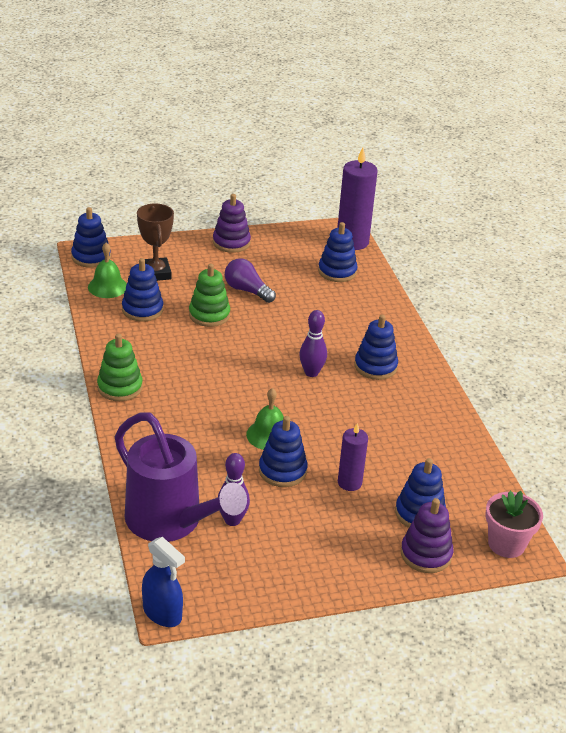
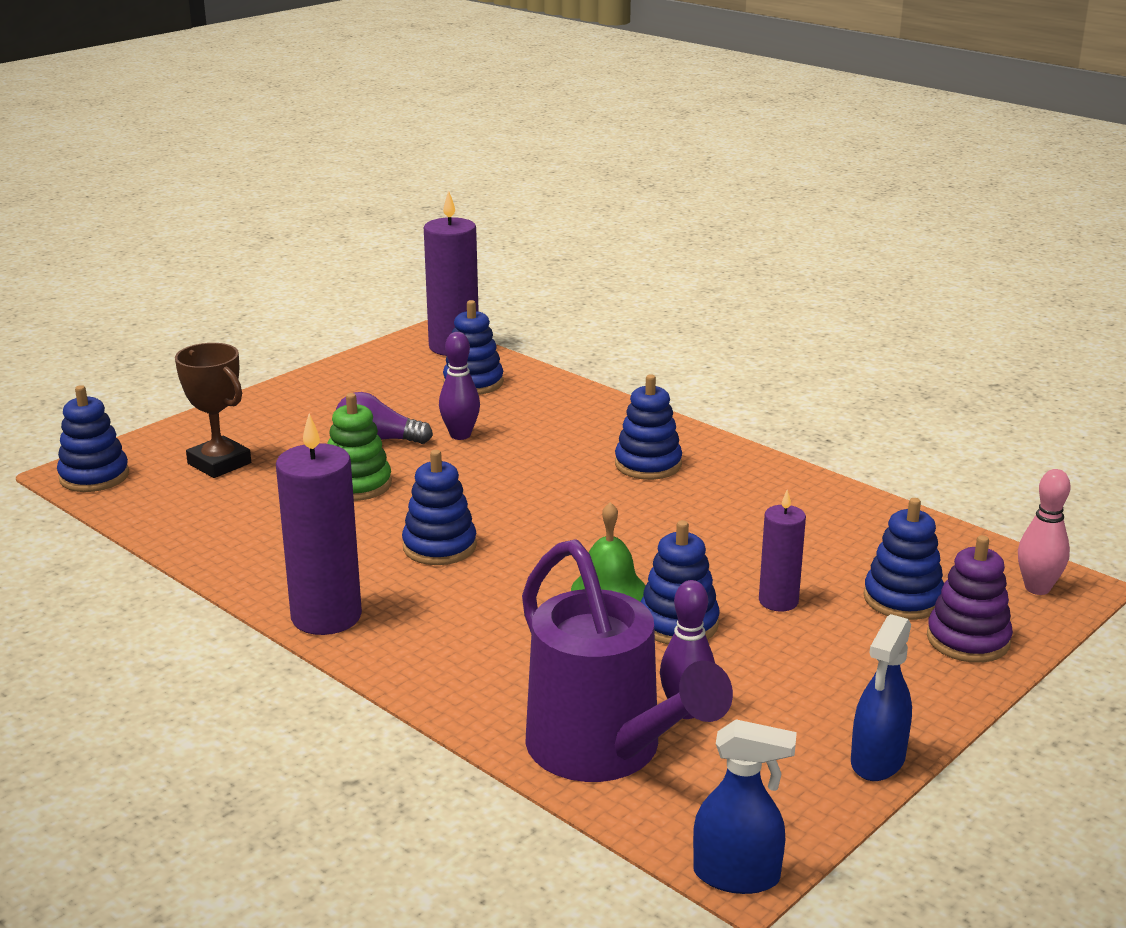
camera: 30 degrees left, 10 degrees down
(107, 287) = (162, 503): green bell -> none
(120, 387) = (326, 616): green stacking toy -> purple candle
(142, 310) = (250, 512): blue stacking toy -> blue stacking toy (439, 546)
(171, 522) = (605, 752): purple watering can -> purple watering can turned 45 degrees clockwise
(231, 243) = (291, 396): purple stacking toy -> none
(295, 594) = (877, 761): none -> blue spray bottle
(311, 373) = (576, 500): purple bowling pin -> purple bowling pin (460, 435)
(506, 544) = (1037, 588): pink flower pot -> pink bowling pin

